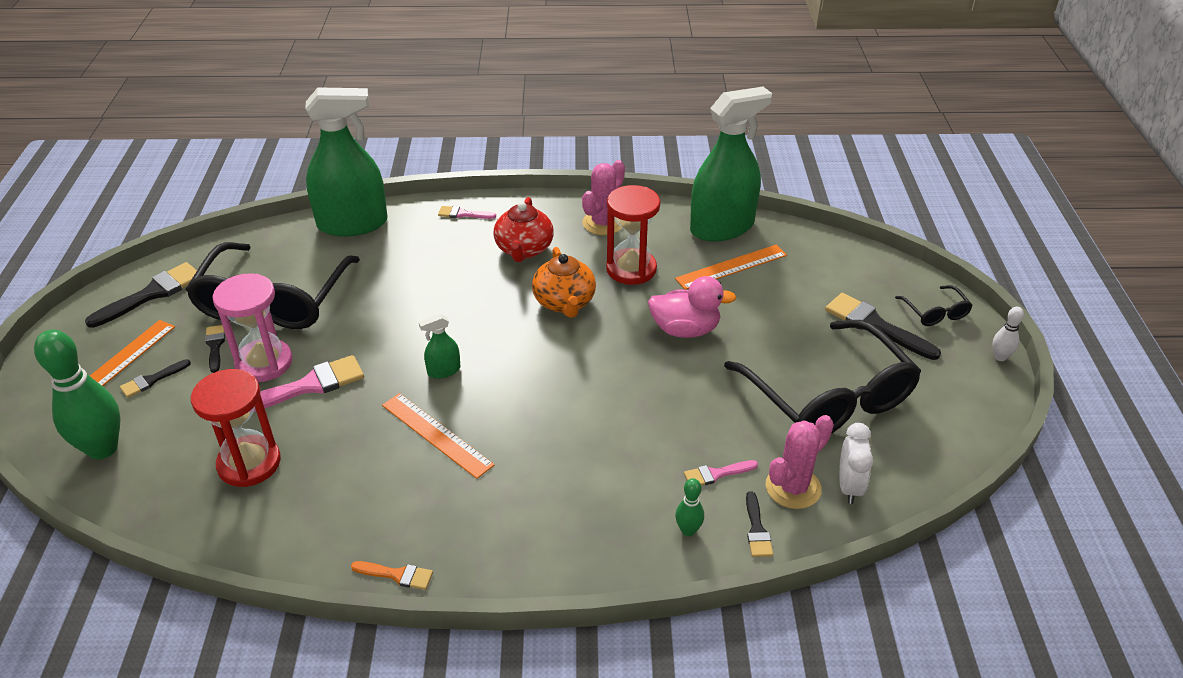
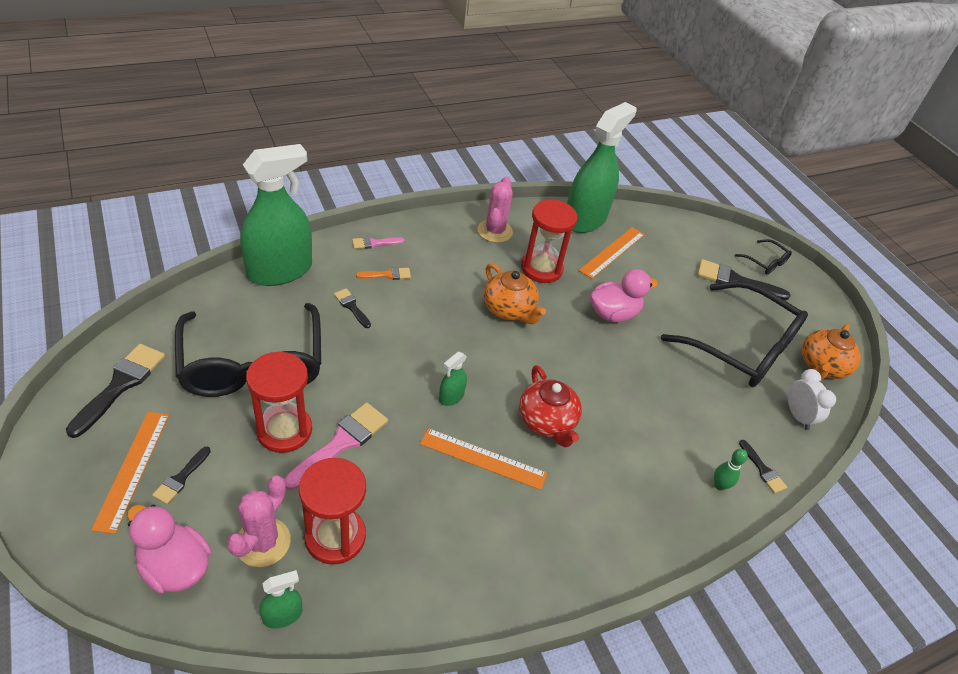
camera: 30 degrees left, 5 degrees up
(102, 448) = (175, 567): green bowling pin -> pink duck
(162, 513) = (282, 615): none -> green spray bottle
(215, 346) = (224, 425): black brush -> black brush (351, 307)
(264, 363) = (284, 430): pink hourglass -> red hourglass
(397, 575) = (533, 601): orange brush -> orange brush (387, 275)
(524, 249) = (447, 267): red teapot -> red teapot (547, 422)
(716, 474) = (709, 432): pink brush -> none
(793, 487) = (764, 427): pink cactus -> pink cactus (263, 542)
(927, 442) = (821, 366): none -> orange teapot
(1000, 357) = (823, 288): white bowling pin -> none

